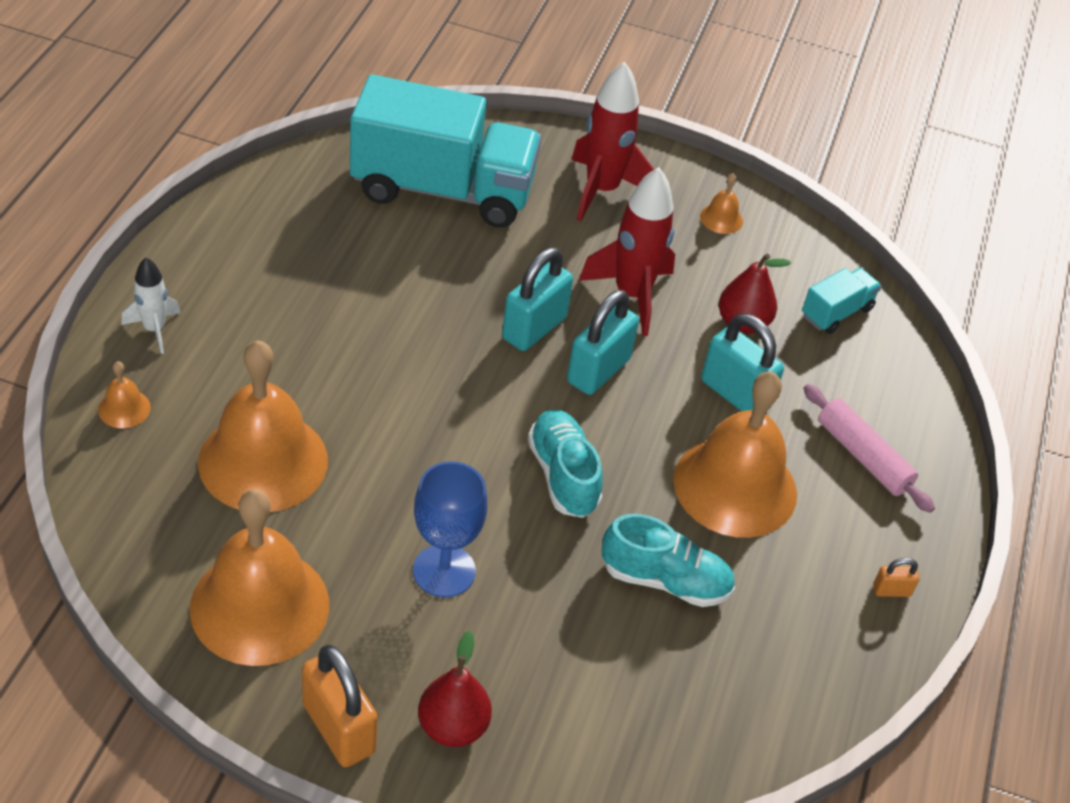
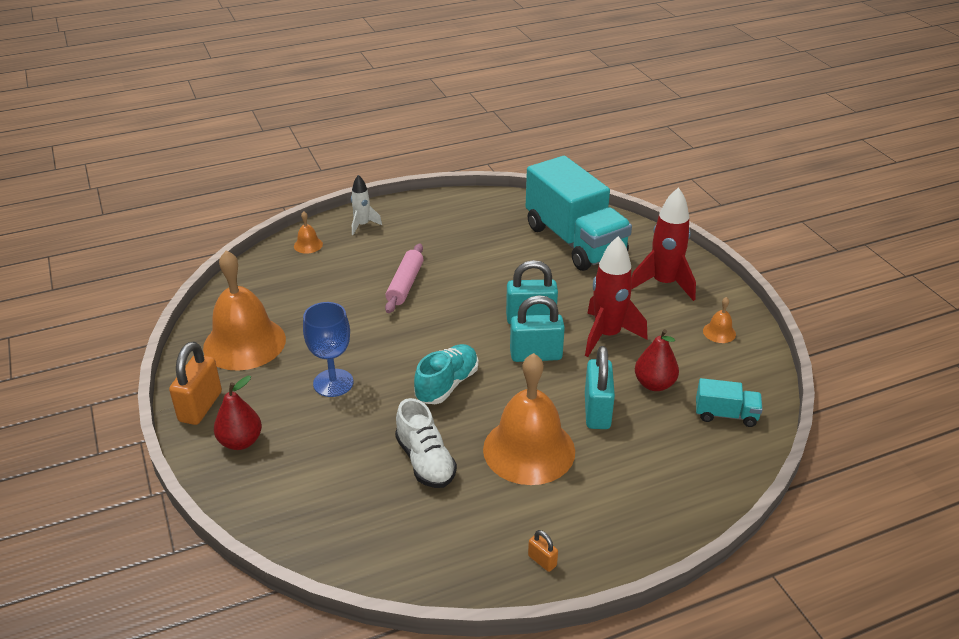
camera: 55 degrees right, 10 degrees down
(263, 461) = (328, 294): orange bell -> none
(665, 580) = (425, 461): turquoise shoe -> white shoe
(863, 456) = (629, 489): pink rolling pin -> pink rolling pin (405, 284)

